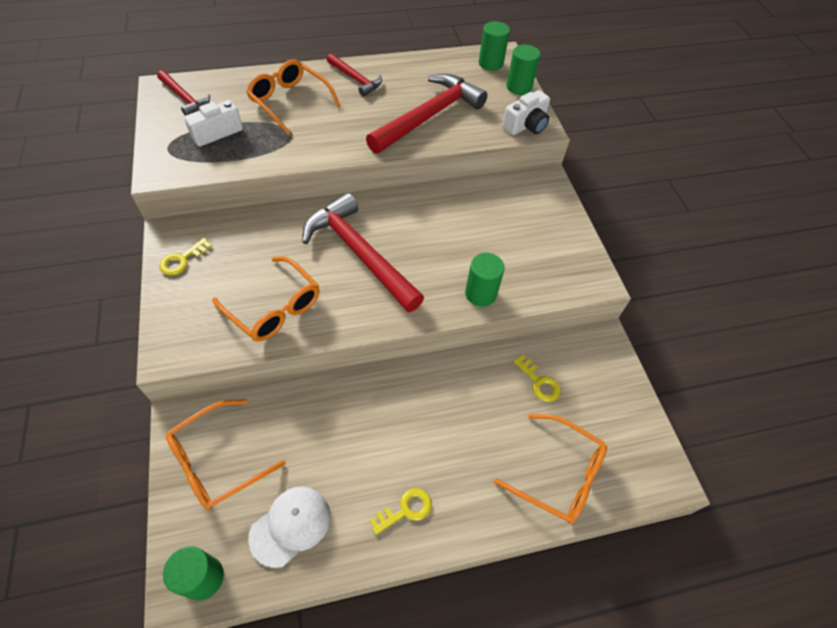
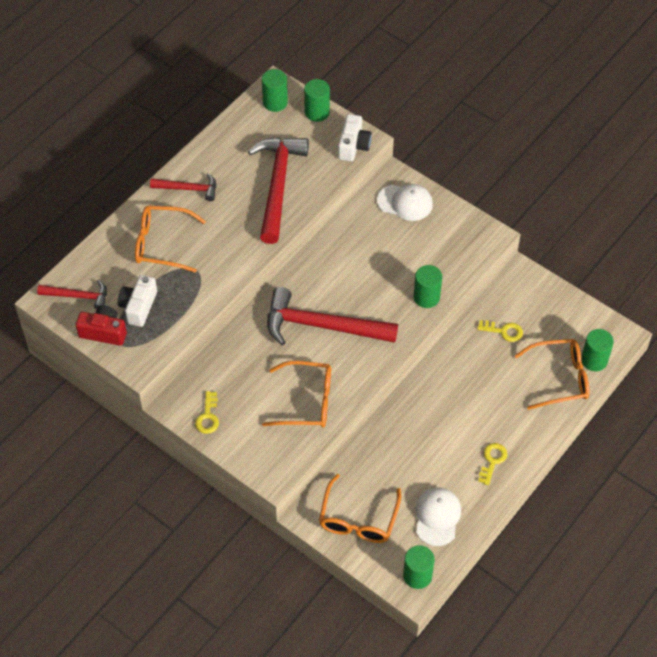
camera: 35 degrees left, 0 degrees up
(168, 132) = (104, 332): none -> red camera
(538, 204) = (405, 202): none -> white cap
(615, 484) = (594, 360): none -> green cylinder

